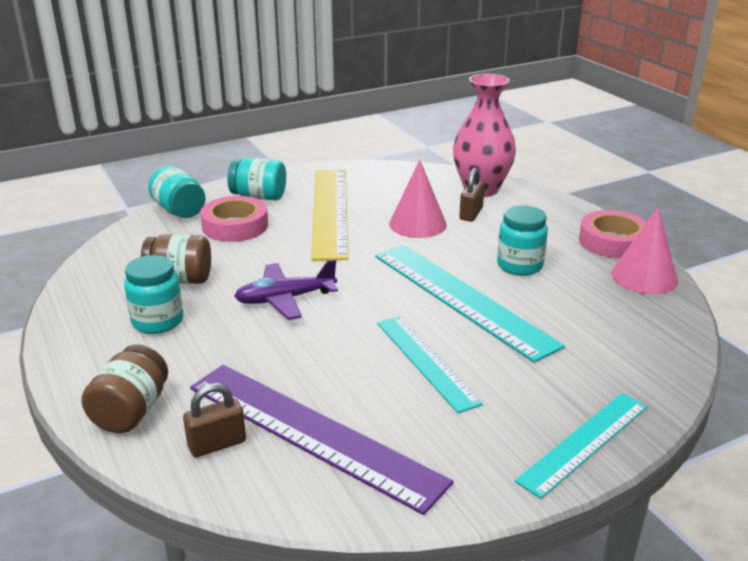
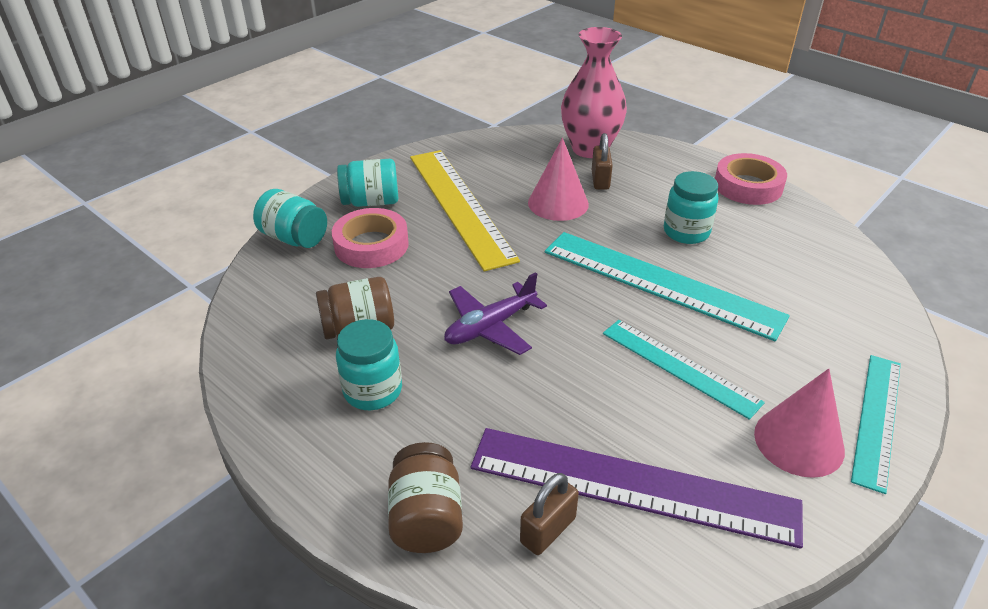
camera: 20 degrees left, 10 degrees up
(644, 277) = (800, 220): pink cone -> pink cone (799, 441)

